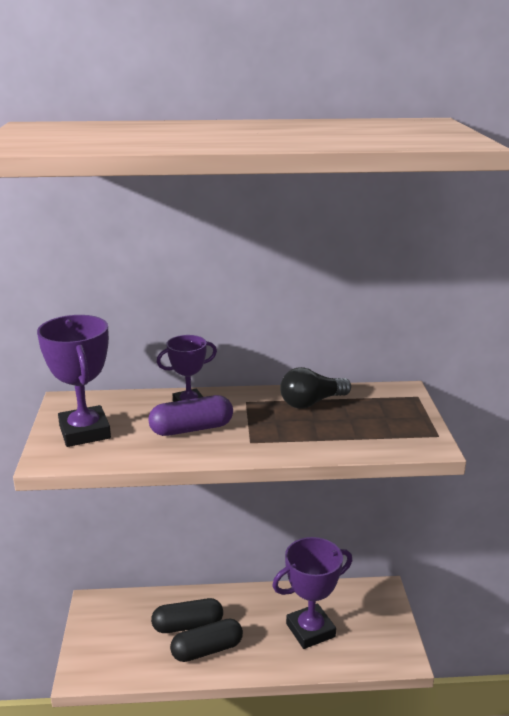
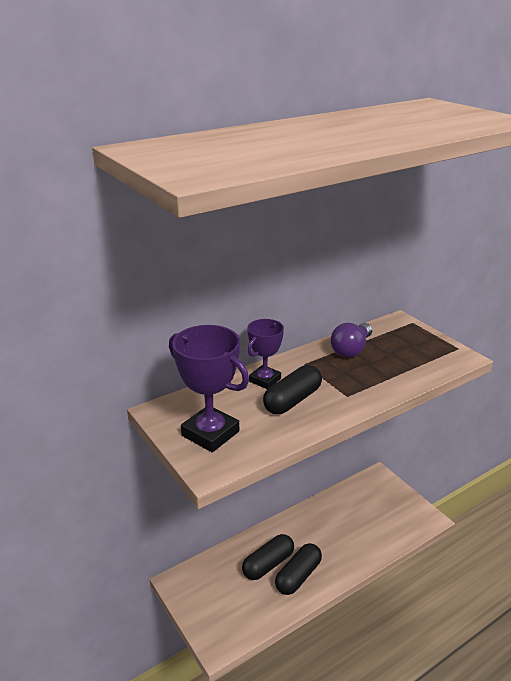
camera: 30 degrees left, 5 degrees up
(191, 429) = (292, 400): purple capsule -> black capsule
(310, 630) = (356, 527): purple trophy -> none
(311, 402) = (351, 349): black light bulb -> purple light bulb

